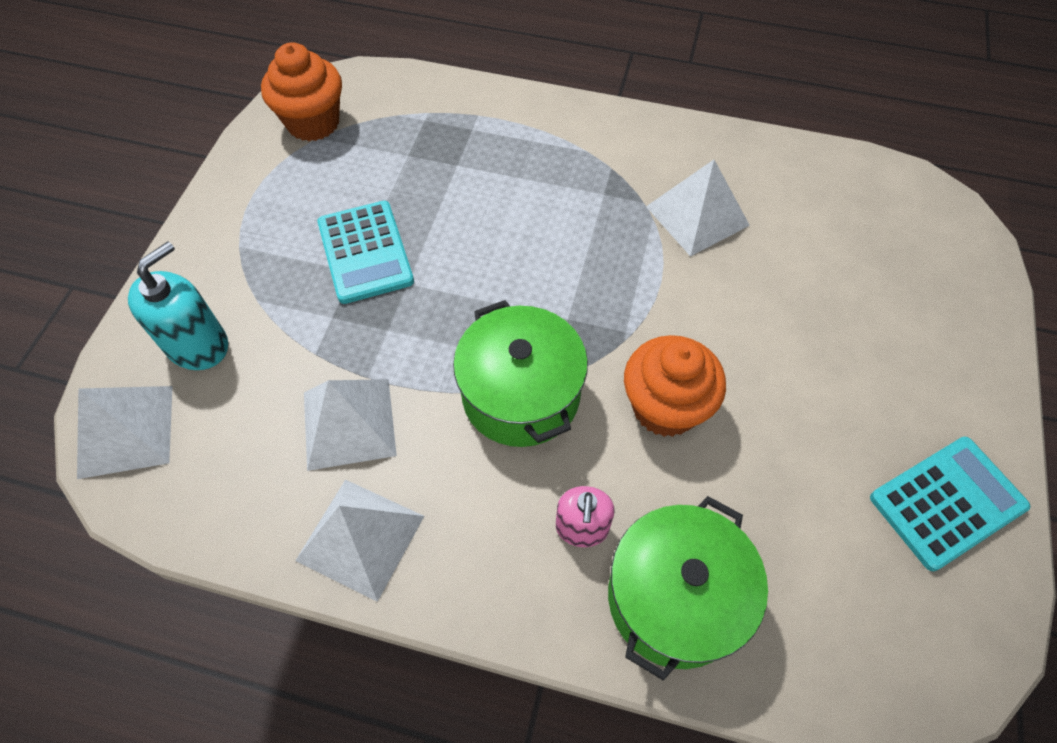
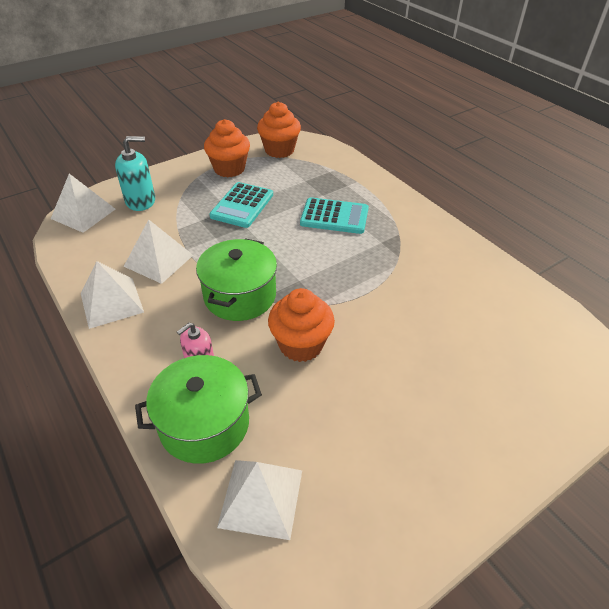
camera: 40 degrees right, 15 degrees down
(274, 200) = (229, 169): none -> orange cupcake
(697, 215) = (422, 277): white pyramid -> white pyramid (261, 497)
(947, 502) = (408, 501): turquoise calculator -> turquoise calculator (334, 216)

